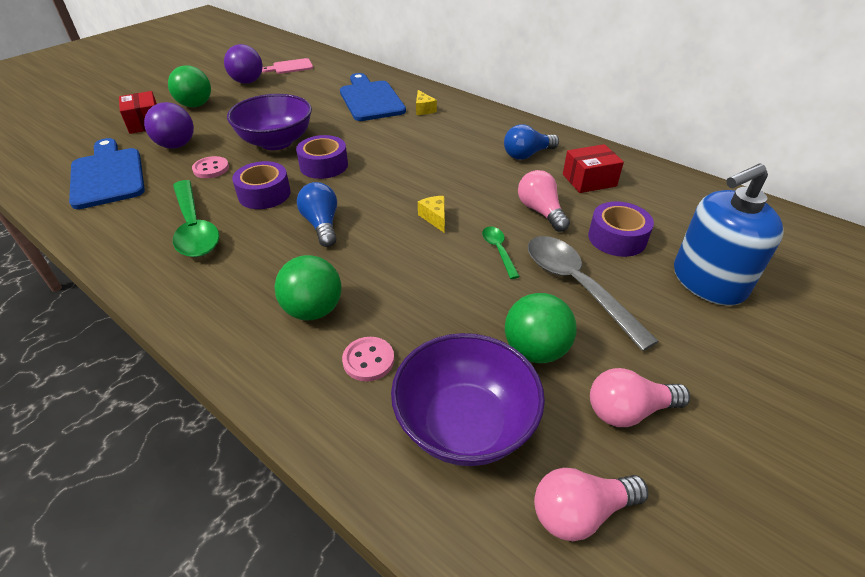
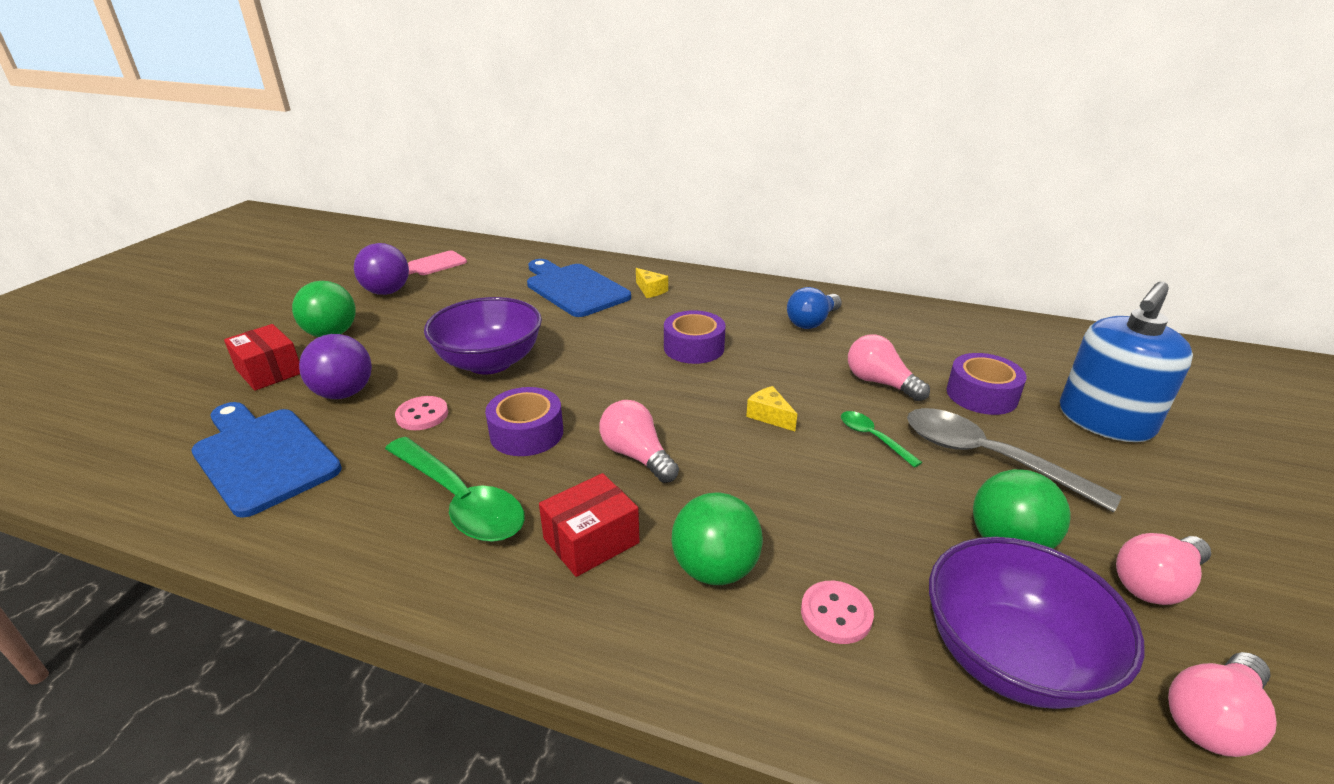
camera: 20 degrees left, 10 degrees down
(322, 225) = (637, 456): blue light bulb -> pink light bulb
(324, 165) = (579, 380): purple tape -> purple tape (694, 348)
(589, 180) = (900, 338): red box -> red box (591, 541)

